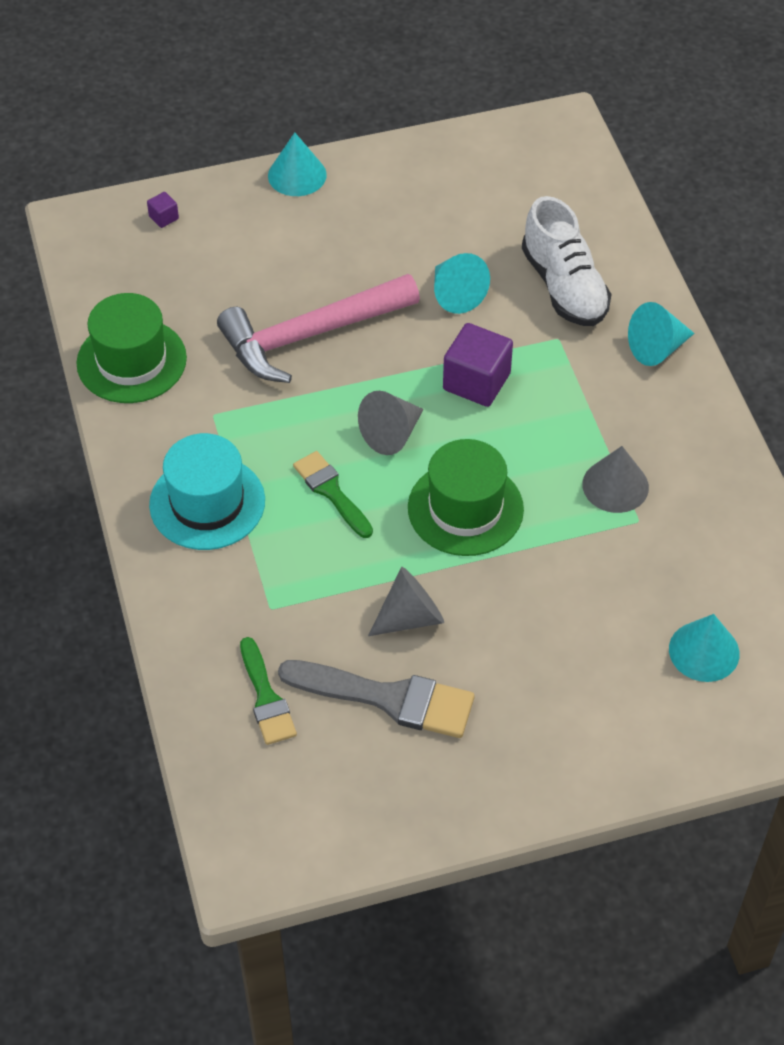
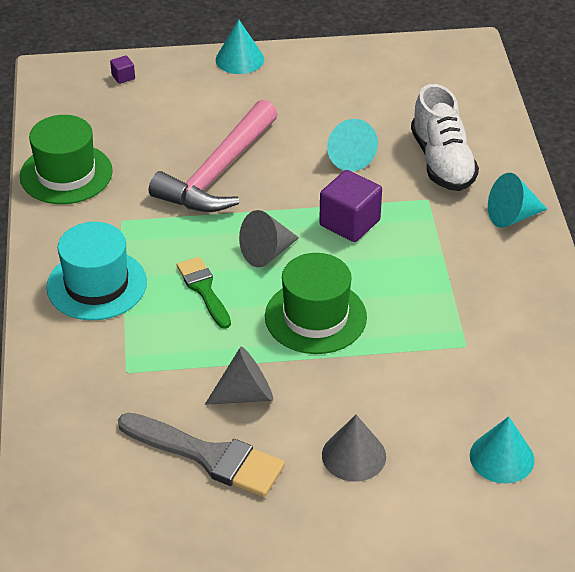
camera: 10 degrees right, 10 degrees down
(266, 698) = (102, 441): green brush -> none
(310, 335) = (218, 173): pink hammer -> pink hammer turned 45 degrees counterclockwise
(615, 485) = (451, 316): grey cone -> grey cone (354, 455)

